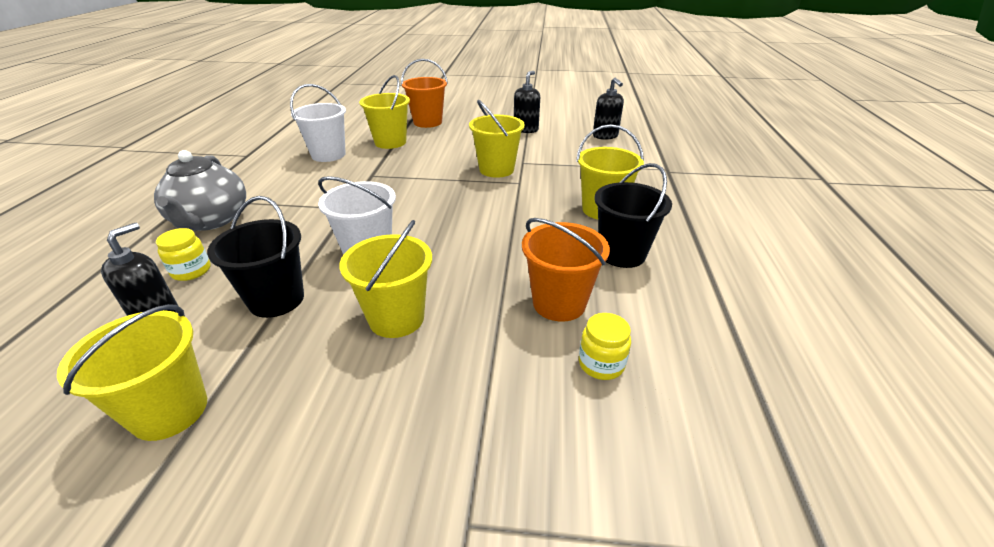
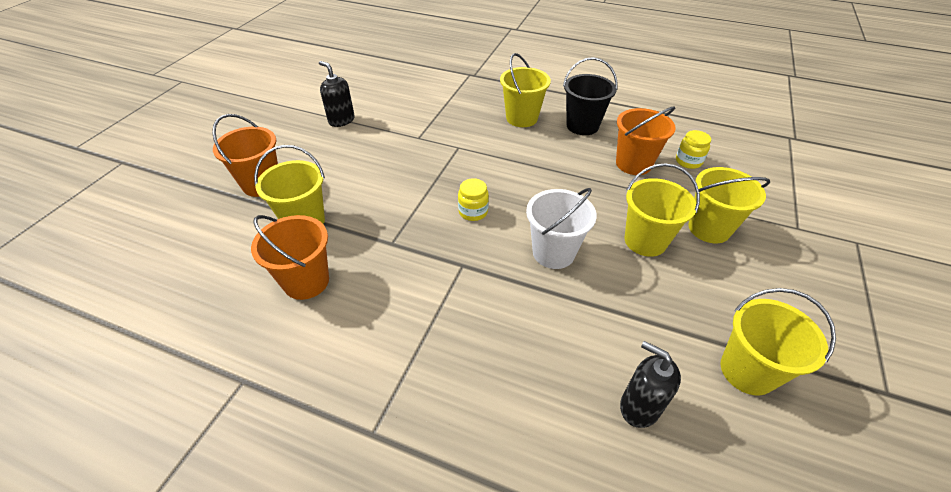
camera: 75 degrees left, 10 degrees up
(191, 271) = (559, 394): yellow jar -> yellow jar (473, 212)
(211, 220) = (447, 395): grey teapot -> none
(276, 299) = (616, 315): black bucket -> none
(328, 155) = (306, 281): white bucket -> orange bucket
(496, 169) = (425, 155): yellow bucket -> yellow bucket (709, 228)
(605, 136) = (390, 82): black soap dispenser -> none

